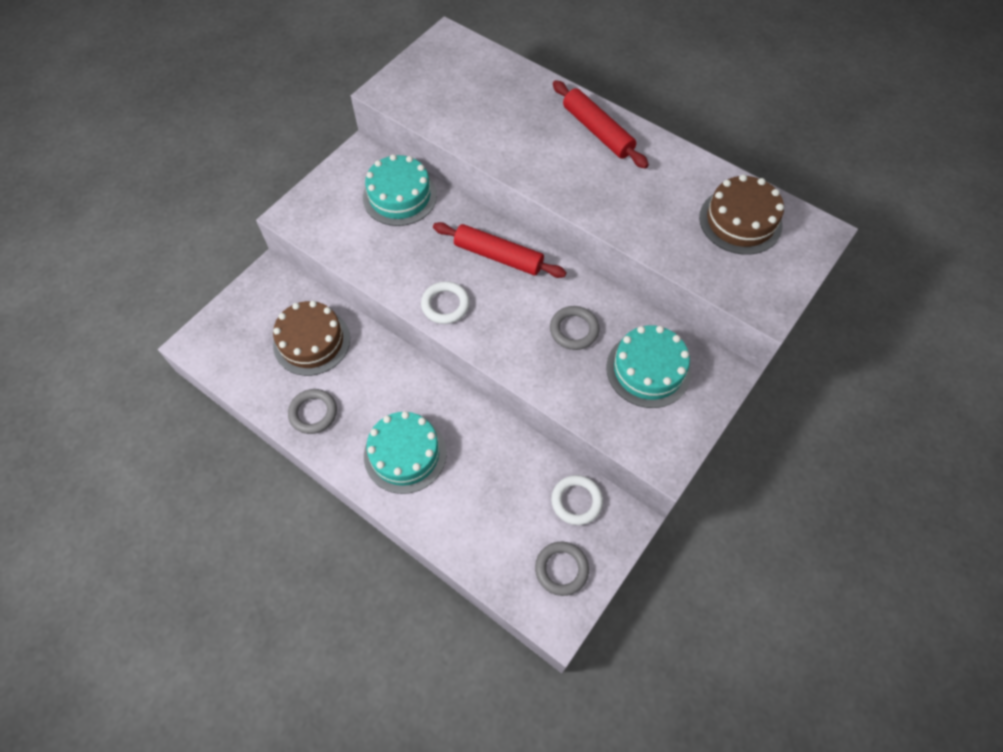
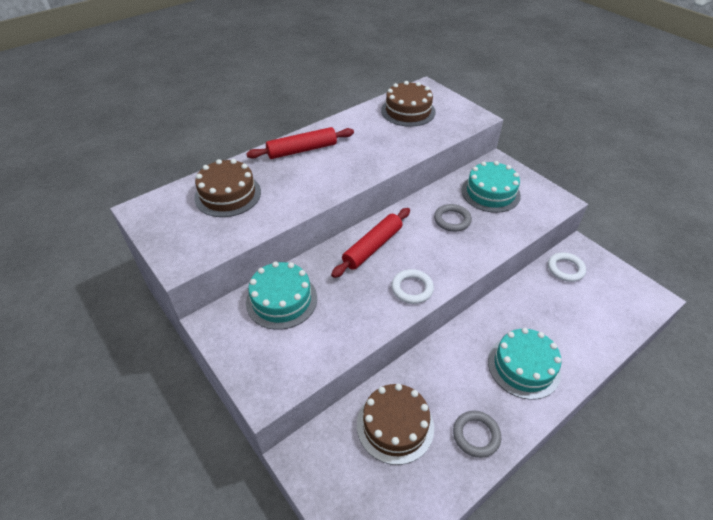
camera: 75 degrees left, 15 degrees down
(492, 92) = (228, 194): none -> brown cake
(561, 569) = (617, 288): grey ring -> none

